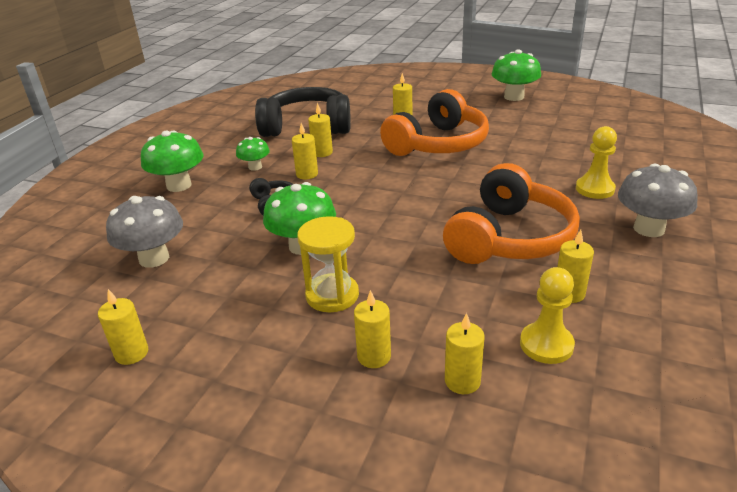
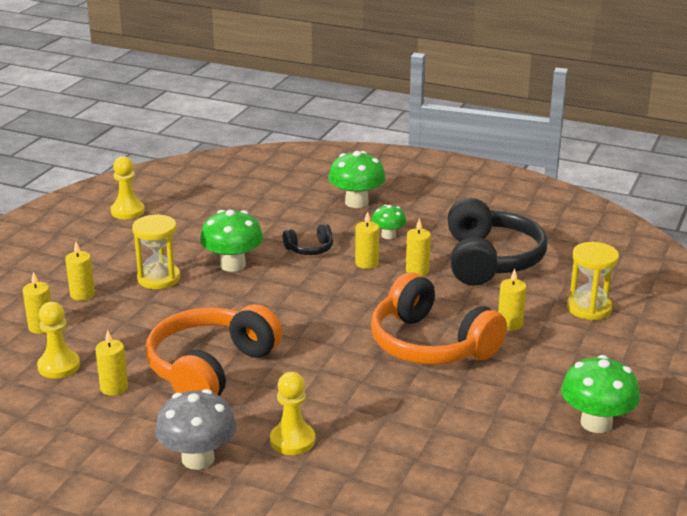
camera: 90 degrees right, 5 degrees down
(131, 353) = (127, 211): yellow candle -> yellow pawn
(154, 258) = (236, 205): grey mushroom -> none
(378, 97) = (589, 308): none -> yellow hourglass
(509, 238) = (210, 368): orange headphones -> orange headphones turned 90 degrees clockwise

